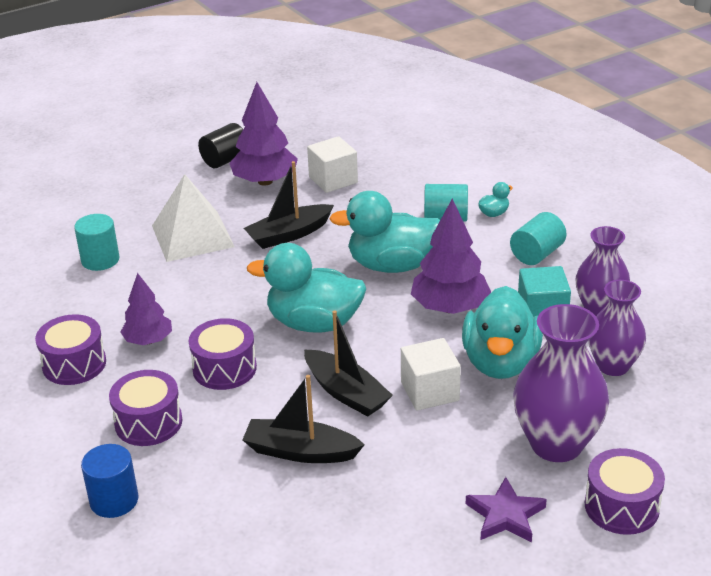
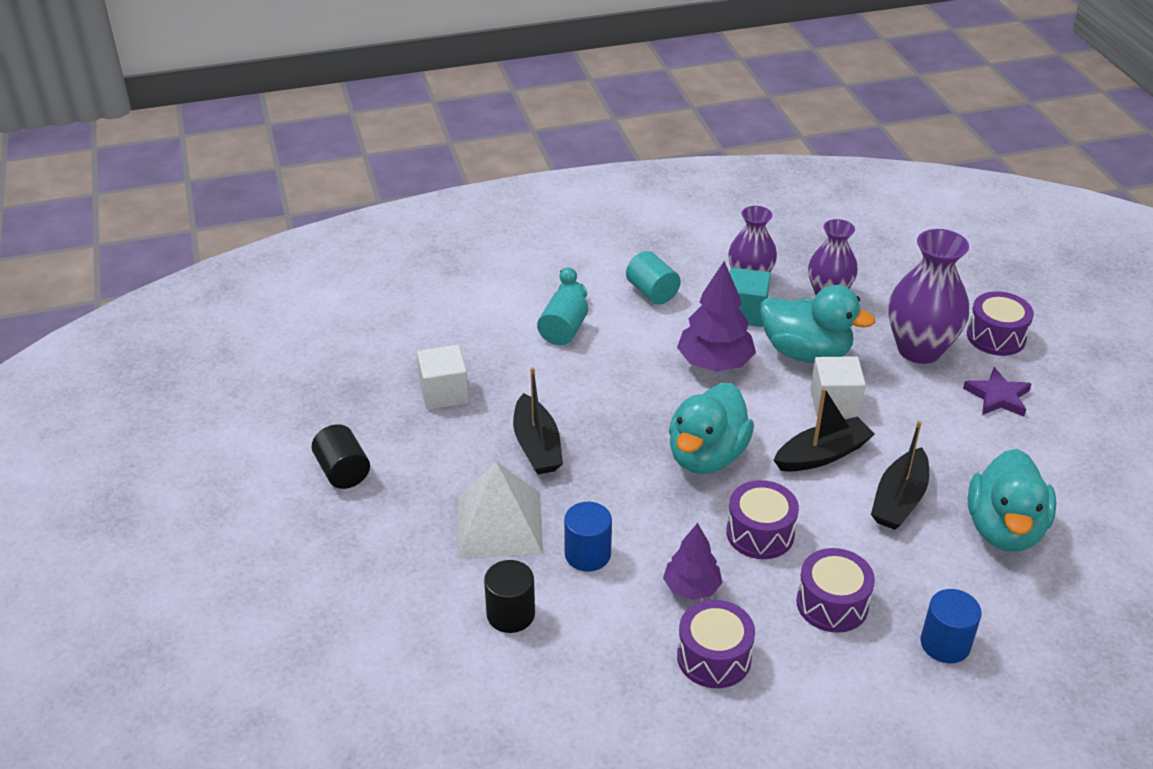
camera: 75 degrees left, 5 degrees up
(100, 260) = (510, 614): turquoise cylinder -> black cylinder
(172, 282) = (587, 554): none -> blue cylinder
(265, 181) = (414, 446): purple tree -> none
(392, 265) = (630, 384): turquoise duck -> turquoise duck (1004, 529)

